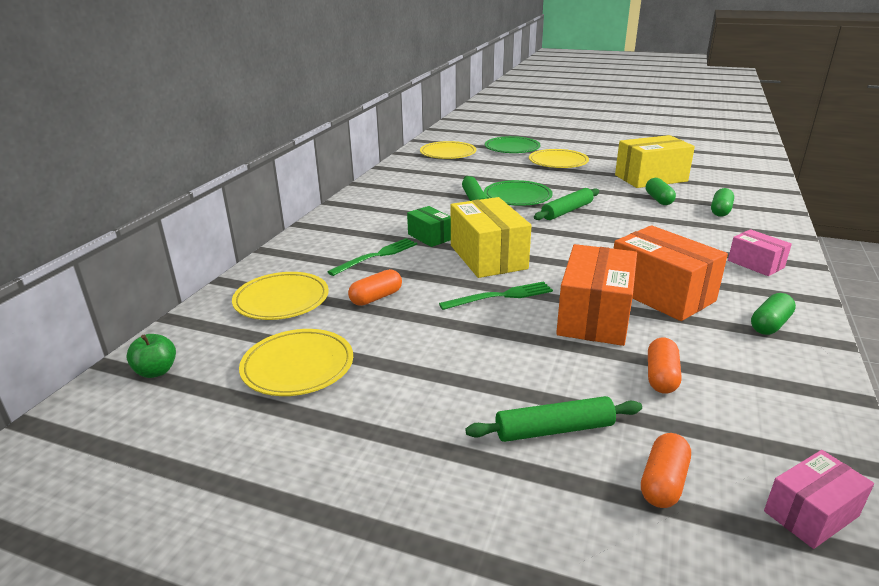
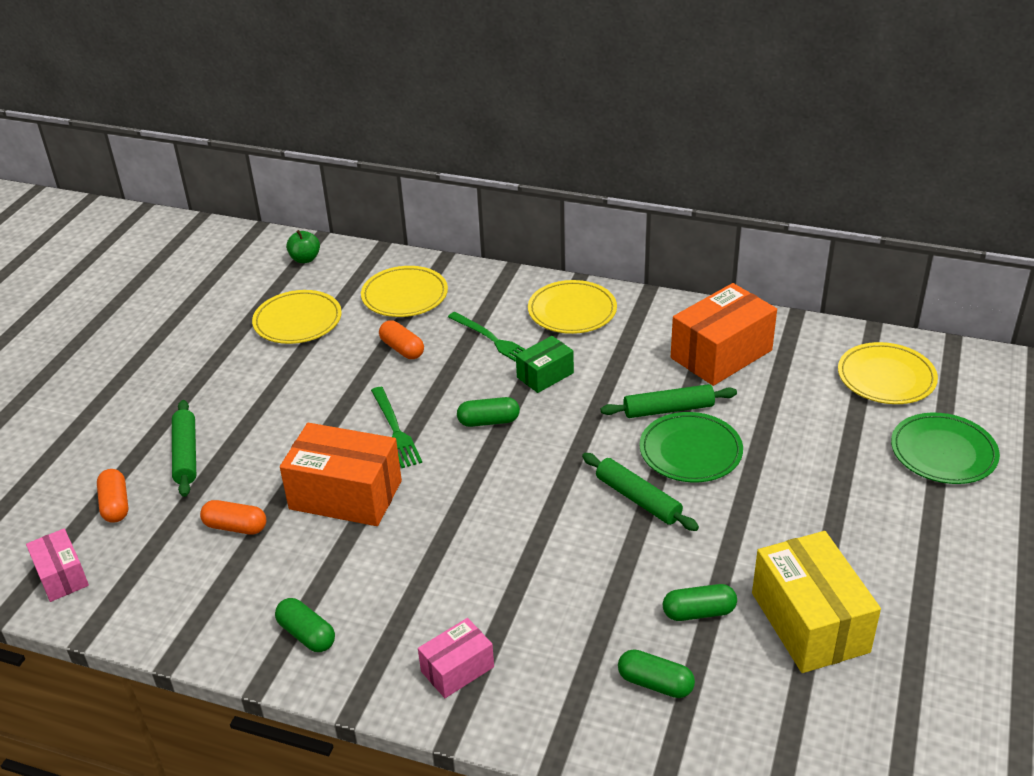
camera: 90 degrees right, 10 degrees up
(488, 257) = (488, 421): yellow box -> green capsule
(558, 162) = (875, 507): yellow plate -> yellow plate (572, 311)
(661, 294) = (386, 555): orange box -> orange box (721, 354)
(663, 482) = (115, 505): orange capsule -> orange capsule turned 45 degrees clockwise

